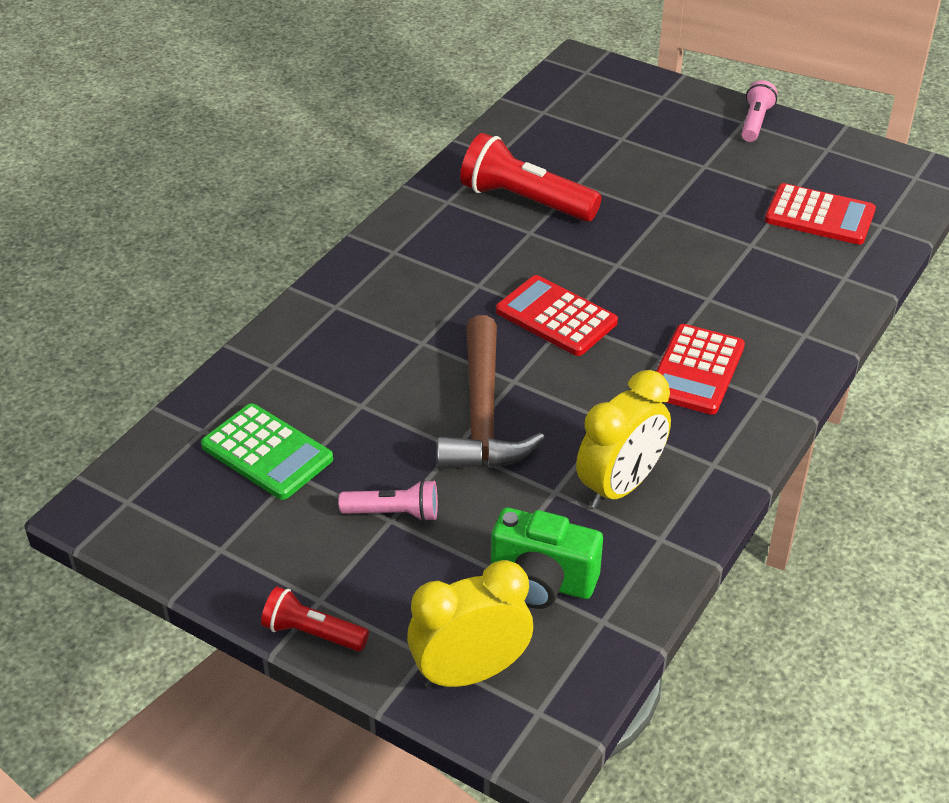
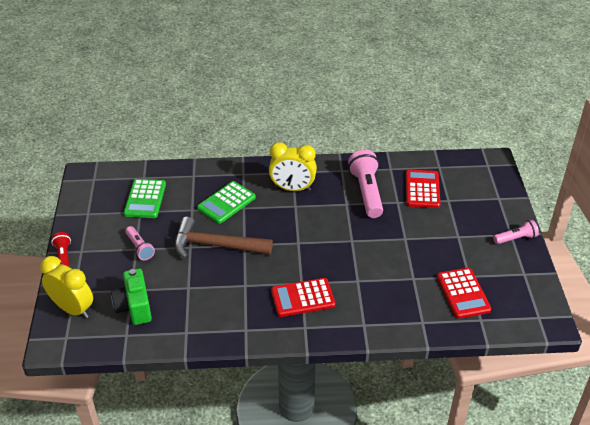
camera: 55 degrees right, 0 degrees up
(389, 357) = (226, 203): none -> green calculator
(483, 415) = (215, 245): brown hammer -> brown hammer turned 45 degrees clockwise
(525, 201) = (366, 192): red flashlight -> pink flashlight
(556, 317) = (296, 238): red calculator -> red calculator (422, 189)
(620, 486) = (207, 306): yellow clock -> yellow clock (292, 188)

